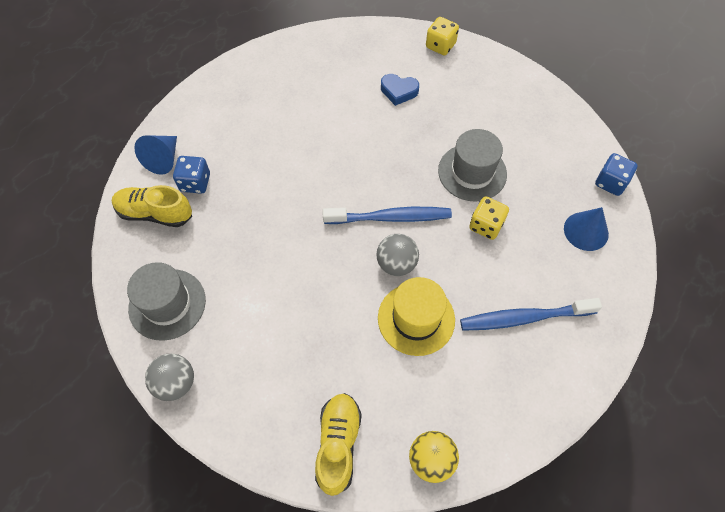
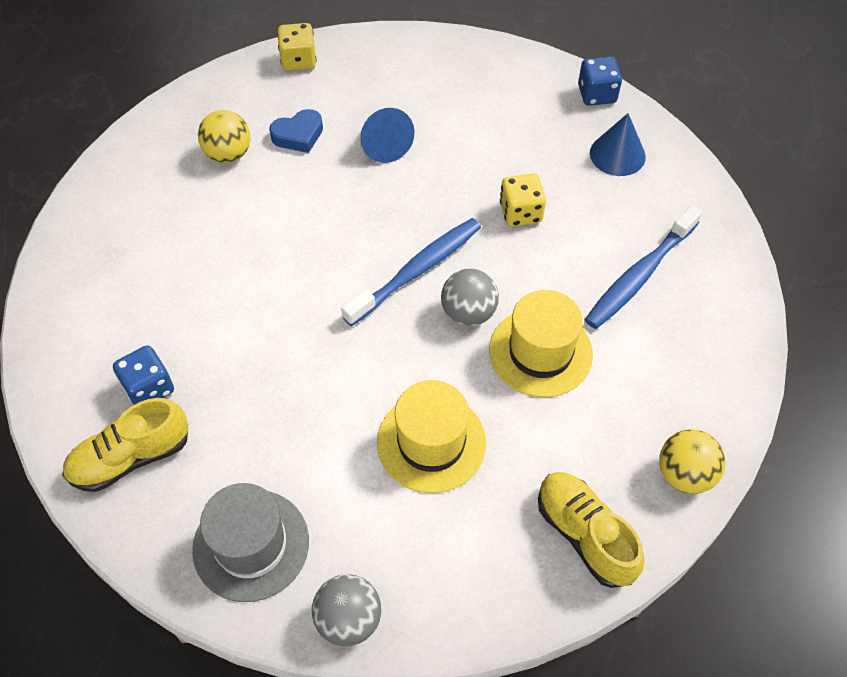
camera: 40 degrees left, 5 degrees down
(163, 159) = (78, 390): blue cone -> blue cone (384, 145)
(305, 322) = (431, 442): none -> yellow hat
(350, 78) = (228, 154): none -> yellow ball
(472, 172) = (457, 169): grey hat -> none

